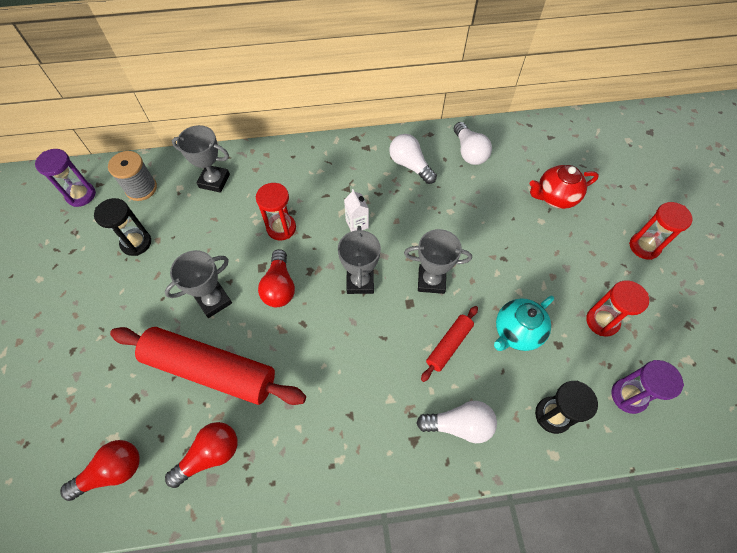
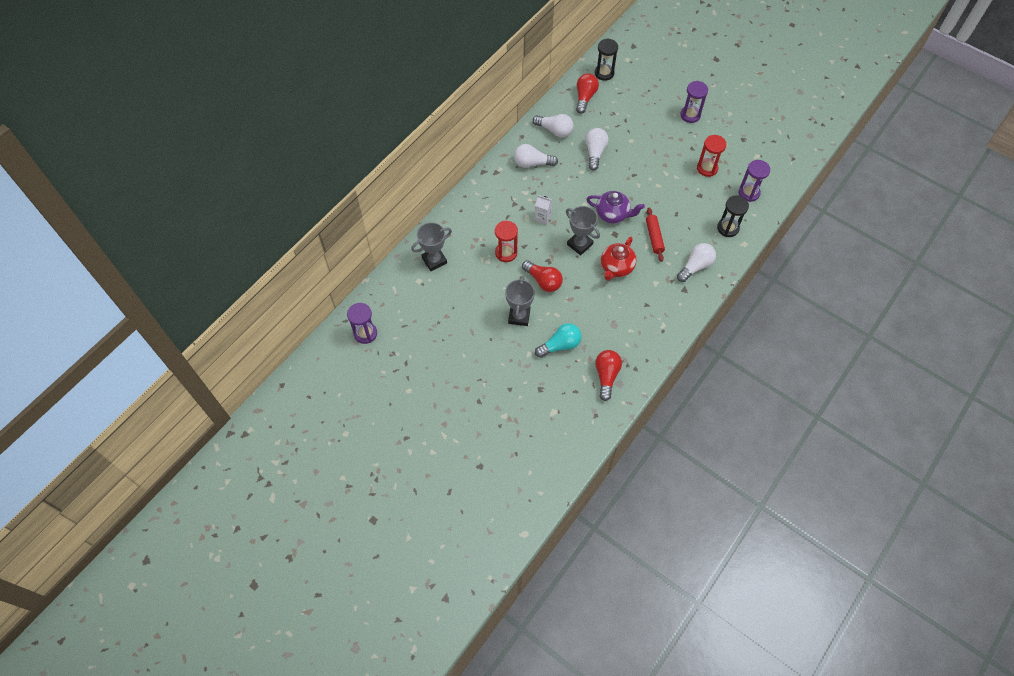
camera: 45 degrees left, 0 degrees up
(112, 471) = (572, 423): red light bulb -> red light bulb (585, 97)
(136, 243) = (437, 327): black hourglass -> black hourglass (604, 73)
(141, 188) = (396, 300): grey spool -> none
(211, 370) = (560, 345): red rolling pin -> turquoise light bulb
(431, 281) = (612, 214): grey trophy -> purple teapot
(486, 203) = (595, 152): none -> white light bulb
(516, 332) = (676, 205): turquoise teapot -> none
(555, 197) = (624, 122): red teapot -> red teapot (616, 267)
(644, 246) = (690, 115): red hourglass -> purple hourglass

